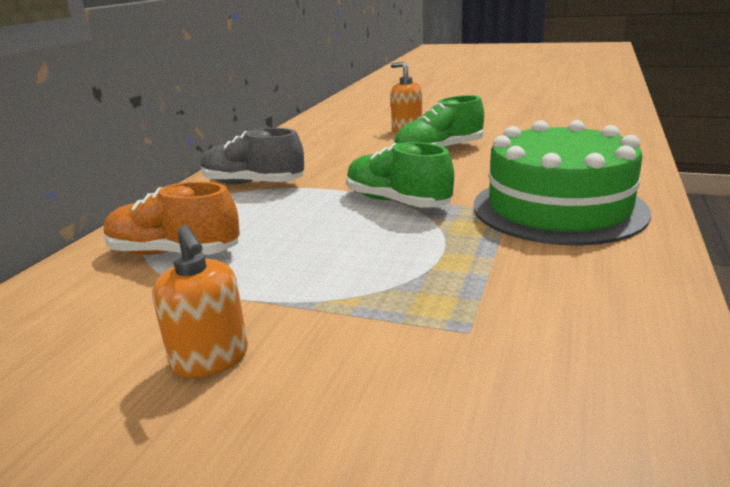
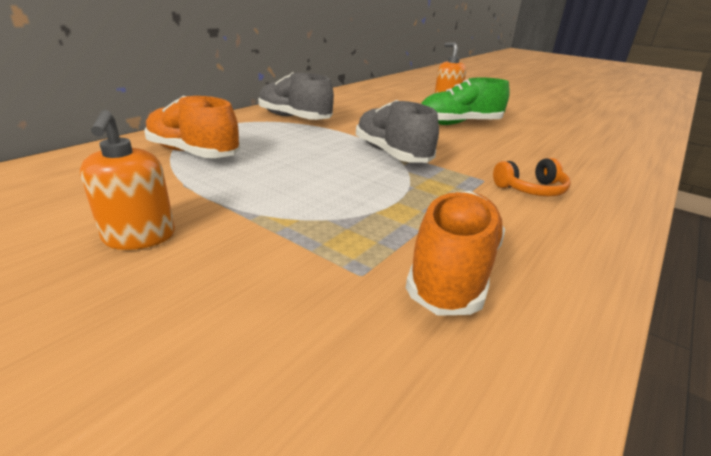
camera: 15 degrees right, 5 degrees up
(397, 202) = (392, 154): green shoe -> grey shoe
(547, 305) = (454, 272): none -> orange shoe
(558, 208) = (531, 189): green cake -> orange headphones

